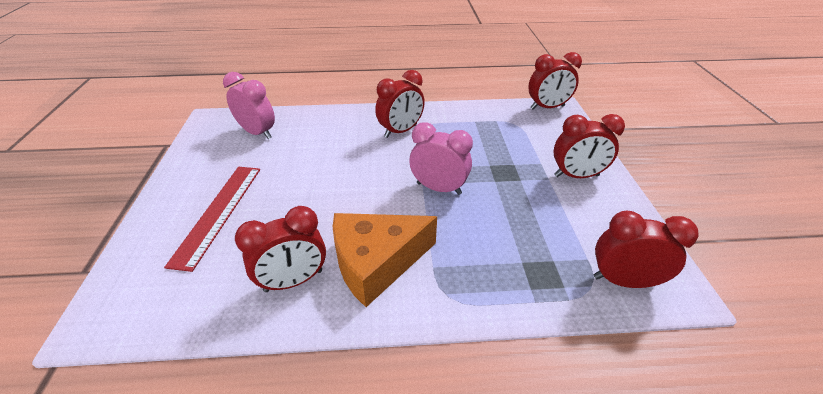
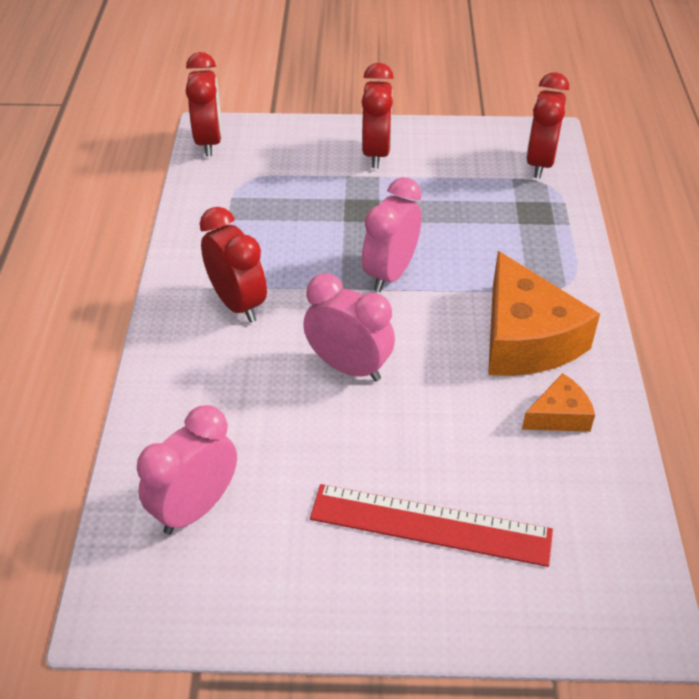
camera: 85 degrees left, 5 degrees up
(293, 281) = (559, 415): red clock -> orange cheese
(349, 174) = (348, 367): none -> pink clock

